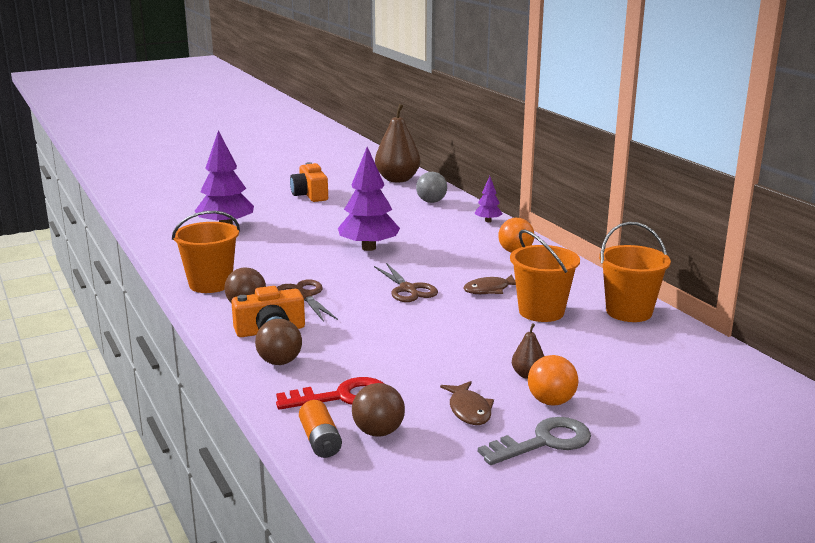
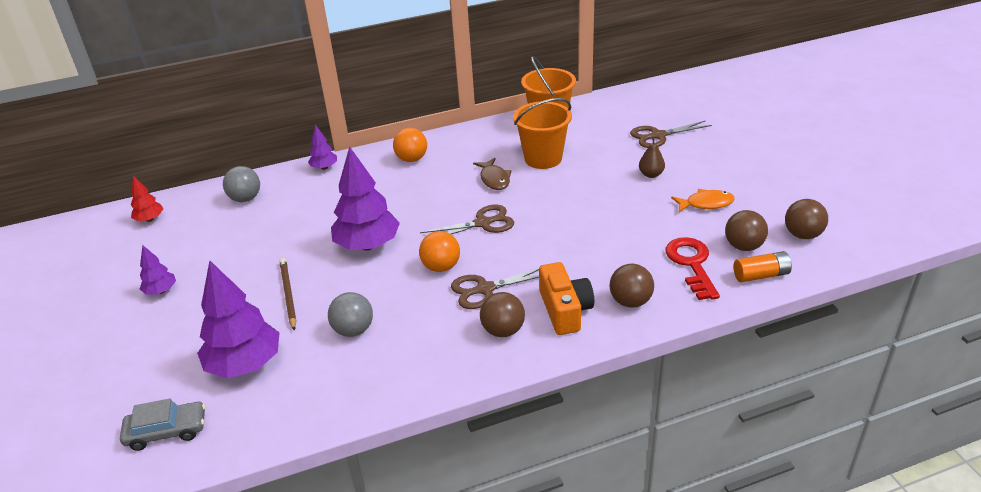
camera: 80 degrees left, 15 degrees up
(169, 216) = (167, 431): none -> grey car
(210, 284) = (435, 364): orange bucket -> none
(257, 254) = (353, 330): none -> grey ball
(303, 229) = (288, 295): none -> brown pencil
(310, 195) = (161, 291): orange camera -> purple tree
(397, 179) = (150, 219): brown pear -> red tree
(407, 479) = (802, 235): none -> brown ball
(469, 410) = (706, 204): brown fish -> orange fish
(544, 442) = (744, 177): grey key -> none
(551, 401) = (690, 169): orange ball -> orange ball (441, 267)
(629, 381) = (658, 136): none -> brown scissors

